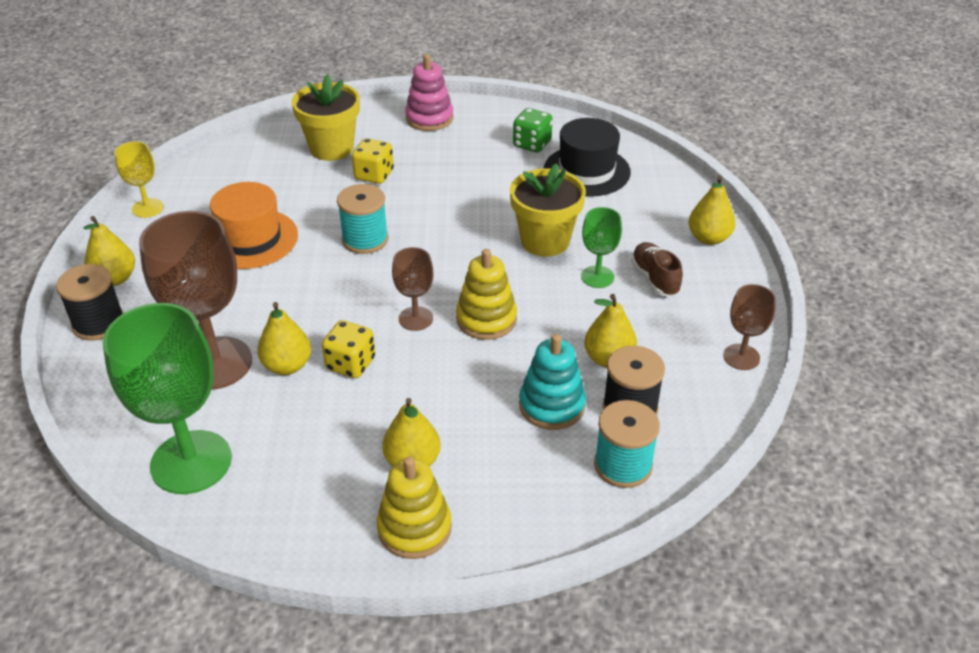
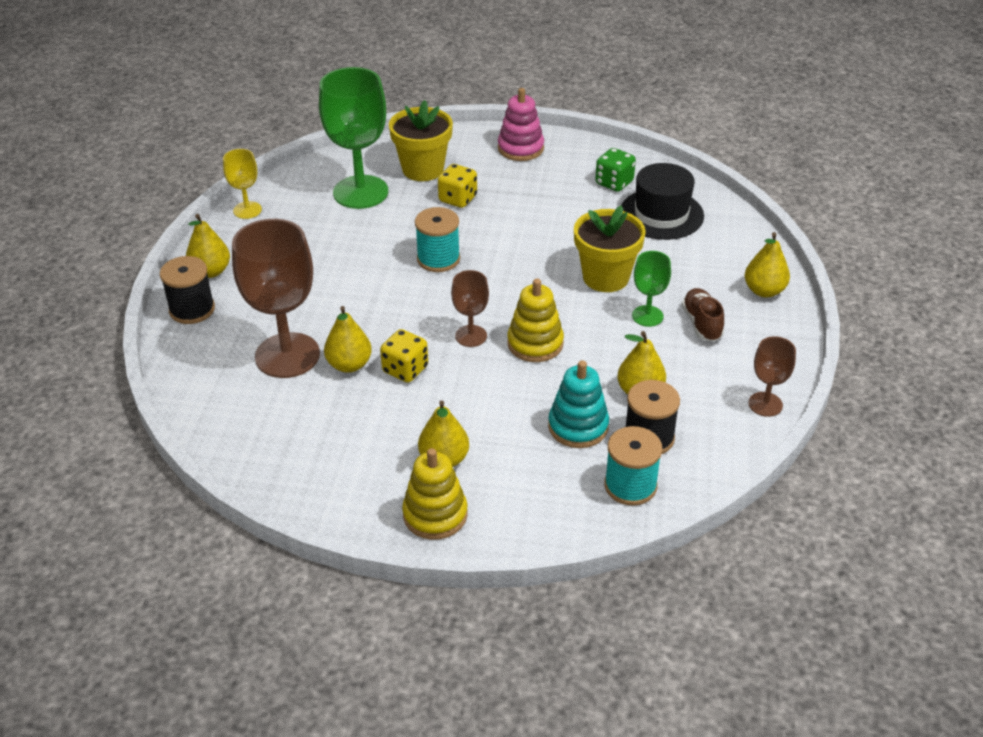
camera: 10 degrees right, 0 degrees up
(191, 462) = (255, 436): green goblet -> green goblet (360, 192)
(250, 239) = (335, 248): orange hat -> none

